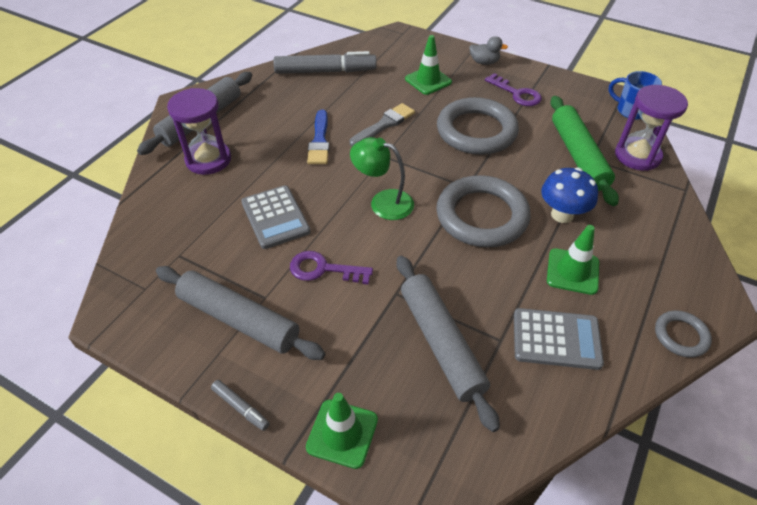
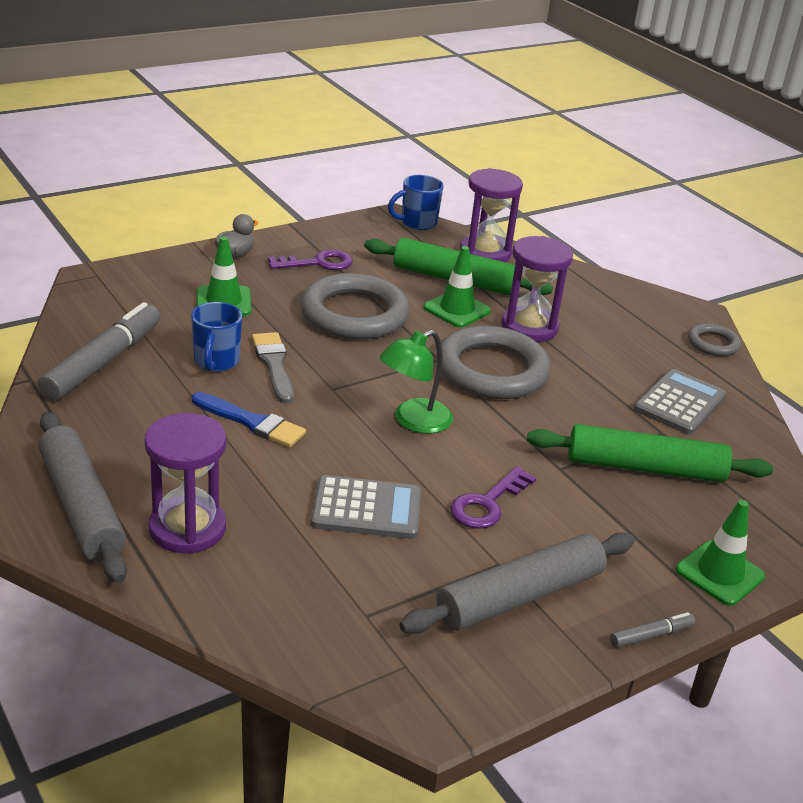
camera: 65 degrees left, 15 degrees down
(364, 104) = (216, 362): none -> blue mug
(441, 343) = (645, 468): grey rolling pin -> green rolling pin
(562, 214) = (529, 327): blue mushroom -> purple hourglass
(572, 271) = (606, 357): green traffic cone -> green traffic cone (457, 309)

